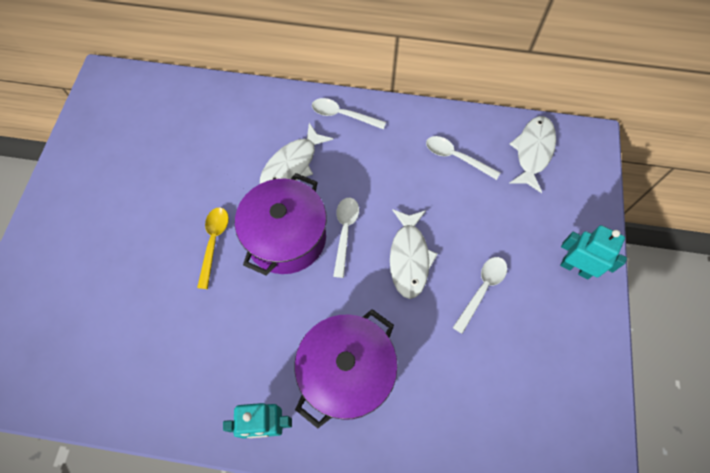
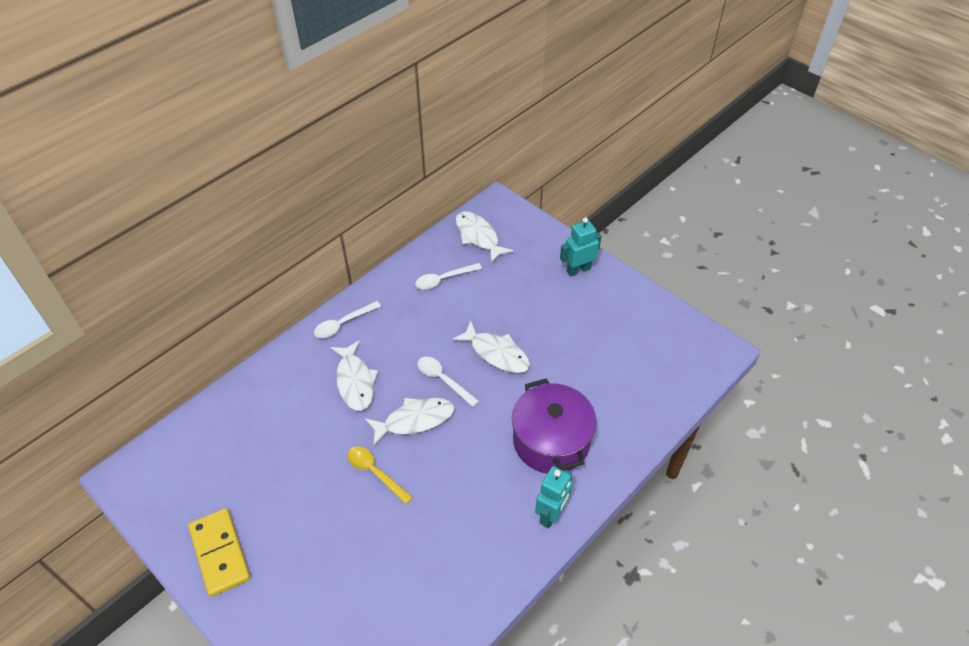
camera: 55 degrees left, 15 degrees down
(77, 184) = (220, 553): none -> yellow domino
(286, 237) = (414, 420): purple pot -> white fish
(482, 290) = (553, 327): white spoon -> none

